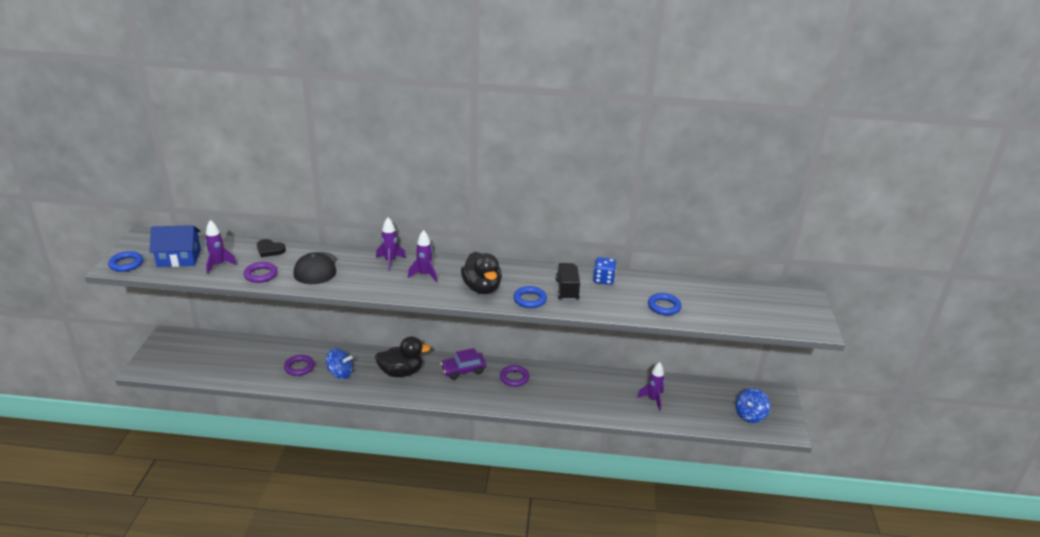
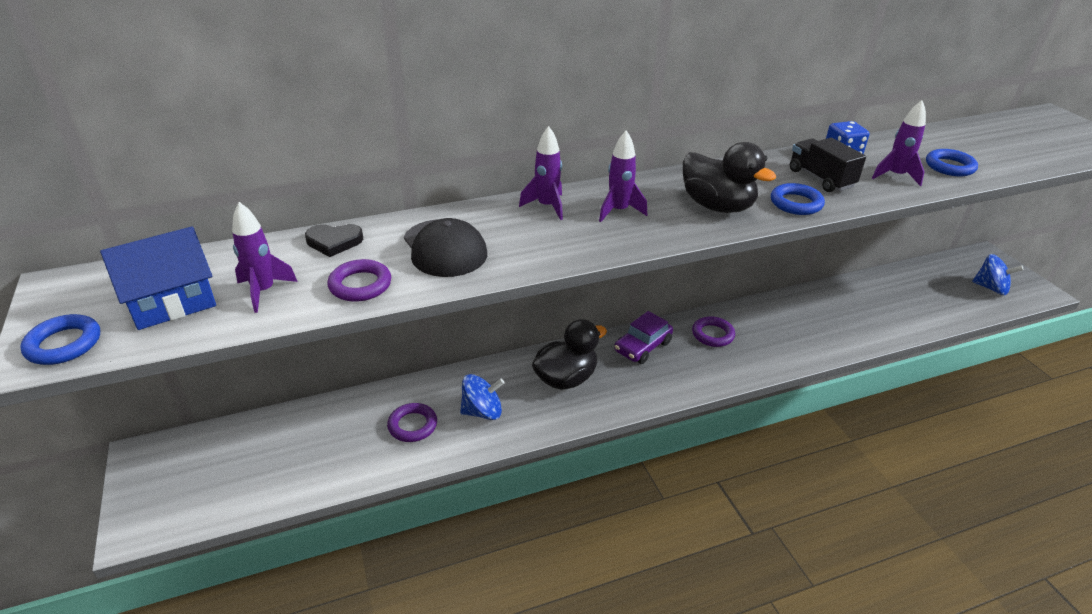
camera: 25 degrees left, 5 degrees up
(653, 400) = (884, 305): purple rocket -> purple rocket (895, 176)
(750, 415) = (990, 288): blue spinning top -> blue spinning top turned 75 degrees counterclockwise

